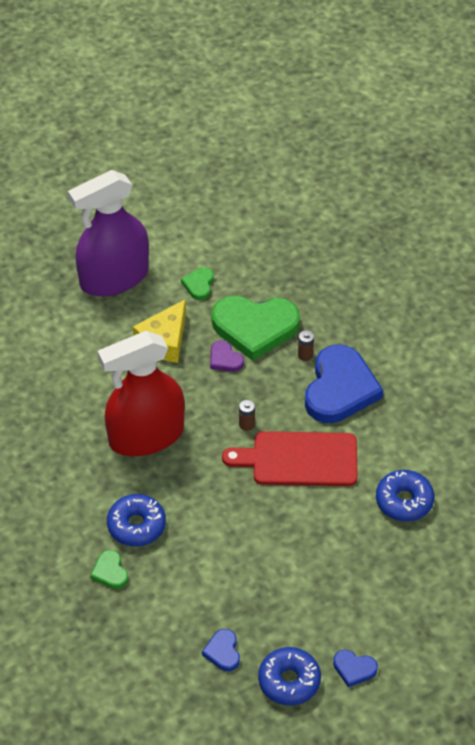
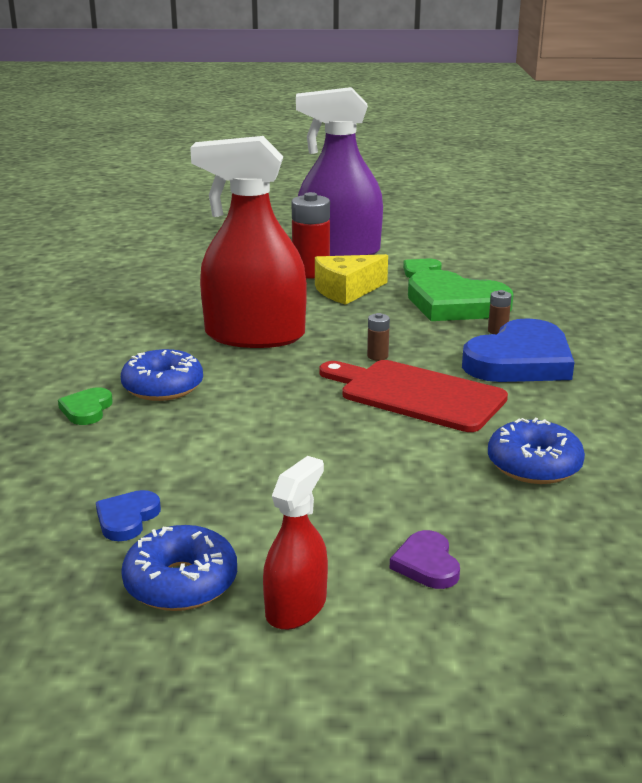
camera: 30 degrees right, 25 degrees down
(116, 323) = (311, 272): none -> red battery
(225, 359) = (400, 313): purple heart -> purple heart (426, 564)
(354, 669) = (296, 607): blue heart -> red spray bottle

